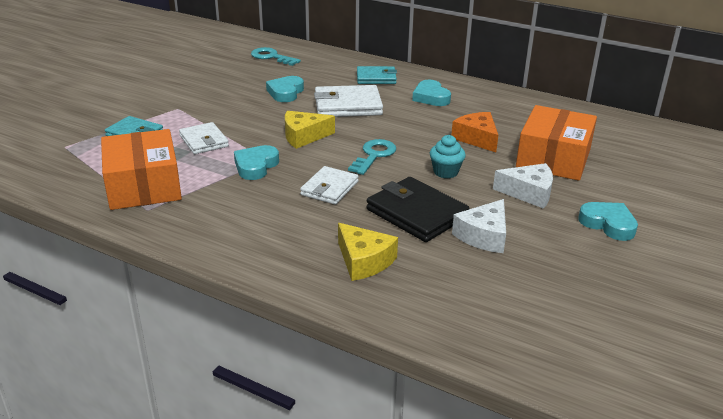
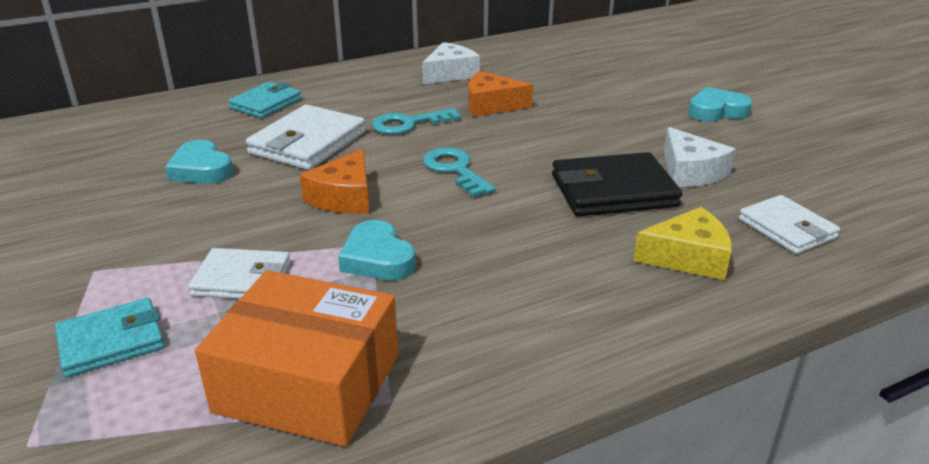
camera: 55 degrees left, 0 degrees up
(271, 57) = (74, 144): turquoise key -> turquoise key (408, 124)
(303, 136) = (344, 197): yellow cheese -> orange cheese
(329, 188) = (500, 224): white wallet -> white wallet (787, 228)
(431, 97) = (365, 93): turquoise heart -> none
(445, 172) = (542, 145): turquoise cupcake -> none
(529, 193) = (628, 122): white cheese -> white cheese (450, 74)
(553, 158) = (575, 88): orange box -> none

